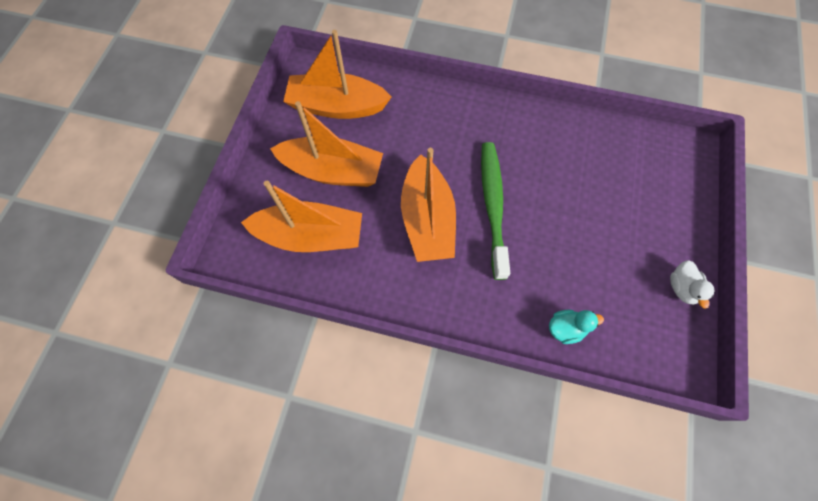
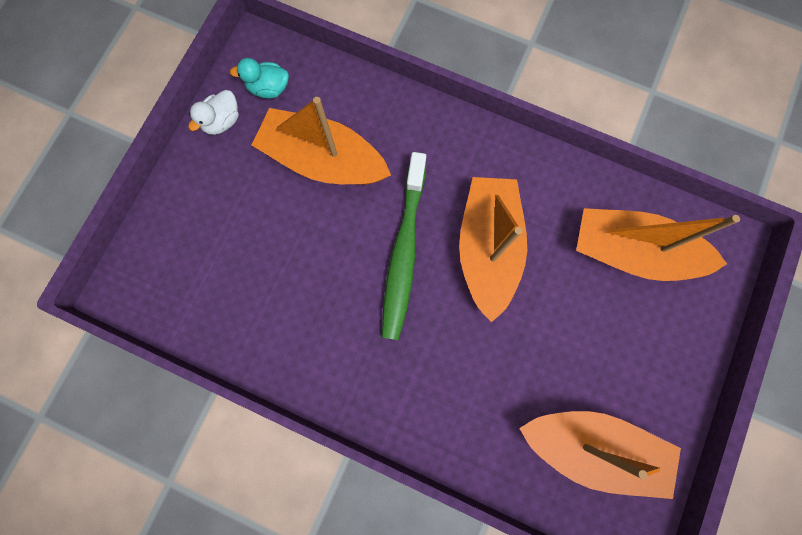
camera: 170 degrees left, 10 degrees up
(333, 171) = (601, 337): orange boat -> orange boat (323, 160)
(565, 328) = (362, 102): turquoise duck -> turquoise duck (269, 88)
(681, 288) = (222, 121): white duck -> white duck turned 150 degrees counterclockwise

